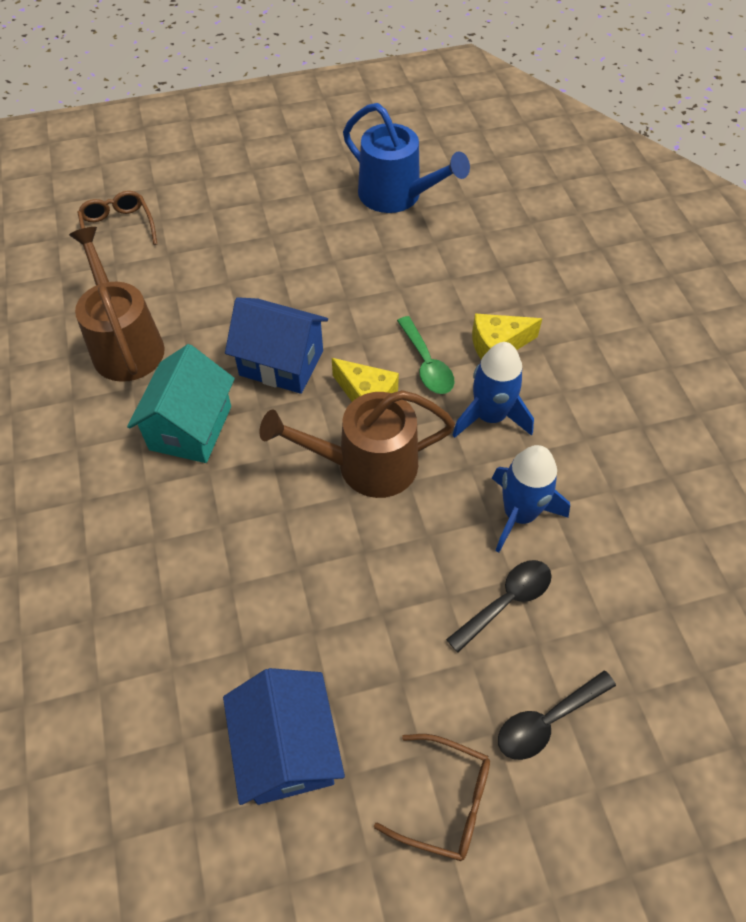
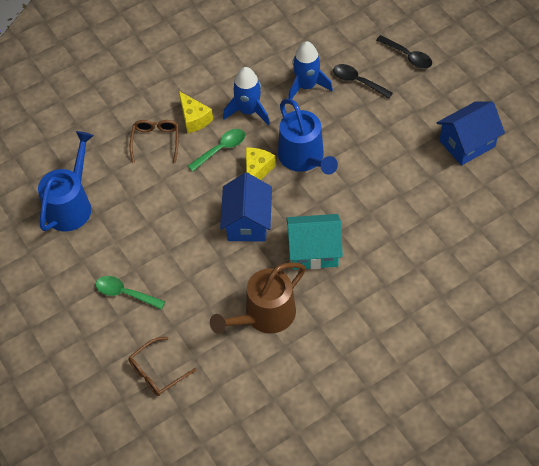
camera: 105 degrees left, 0 degrees up
(240, 221) = (125, 293): none -> green spoon
(366, 465) = (304, 158): brown watering can -> blue watering can
(445, 801) = (459, 83): brown glasses -> brown glasses (156, 142)

